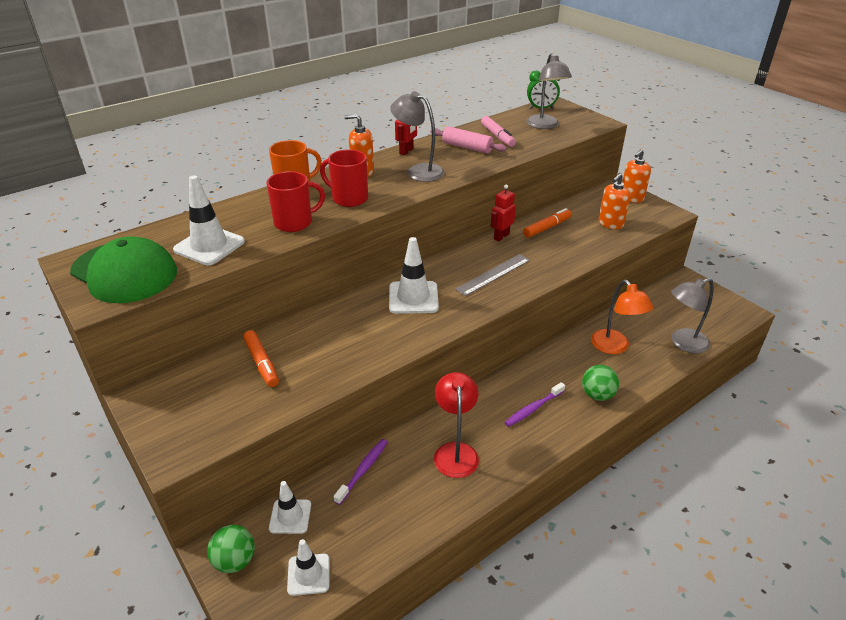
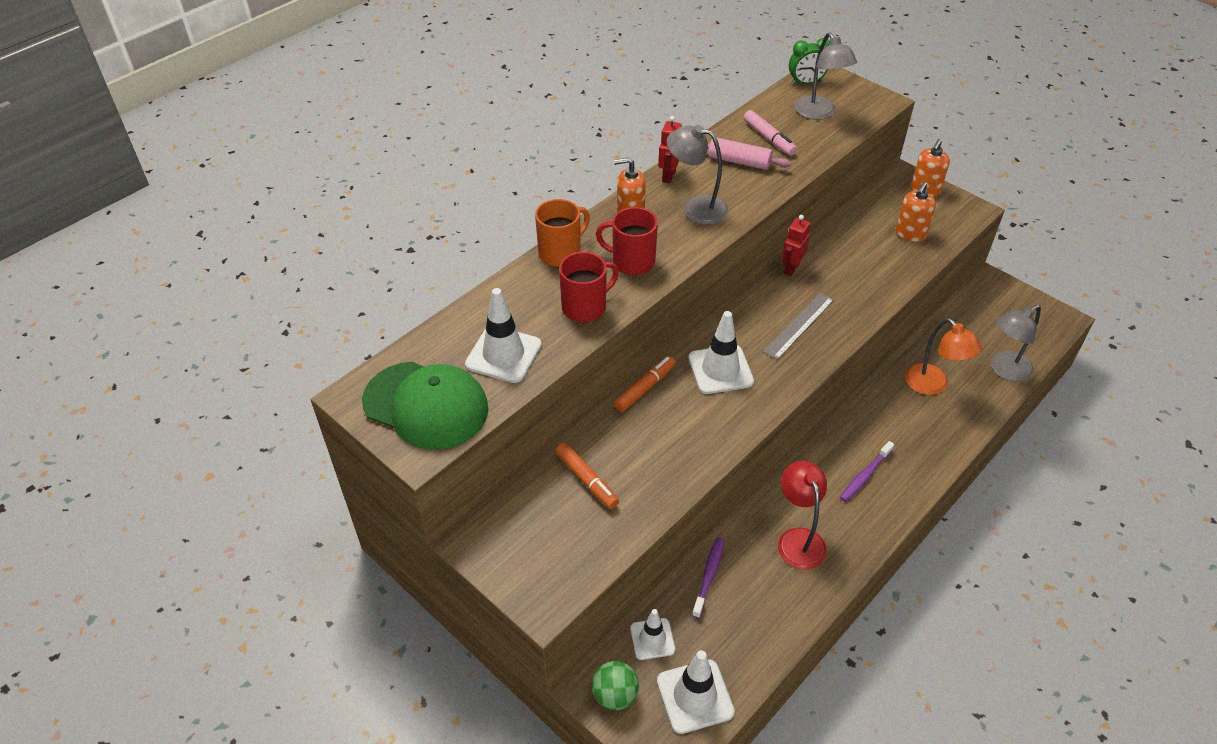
camera: 10 degrees left, 10 degrees up
(308, 574) = (695, 696): white traffic cone -> white traffic cone, size x1.55
(546, 228) = (839, 249): orange marker -> orange marker (644, 388)
(597, 395) = (928, 449): green ball -> none

